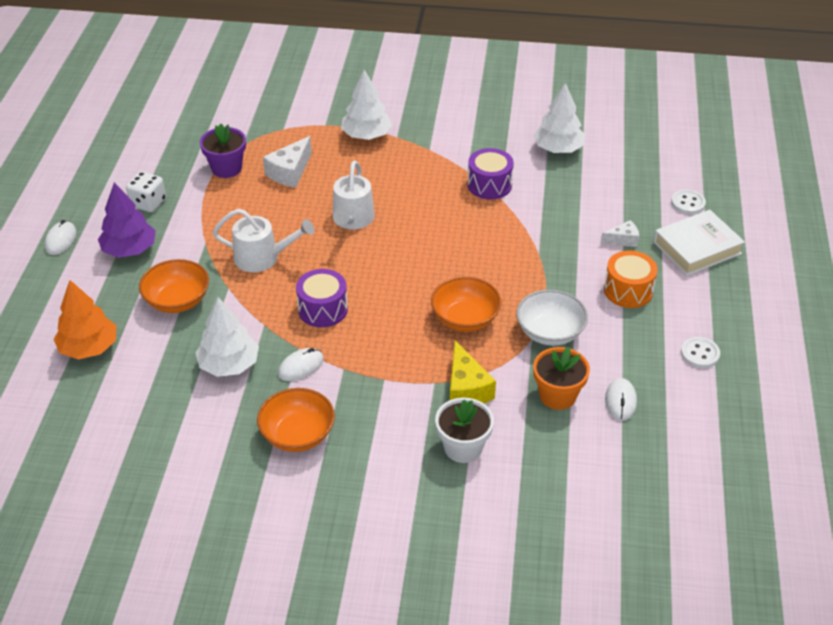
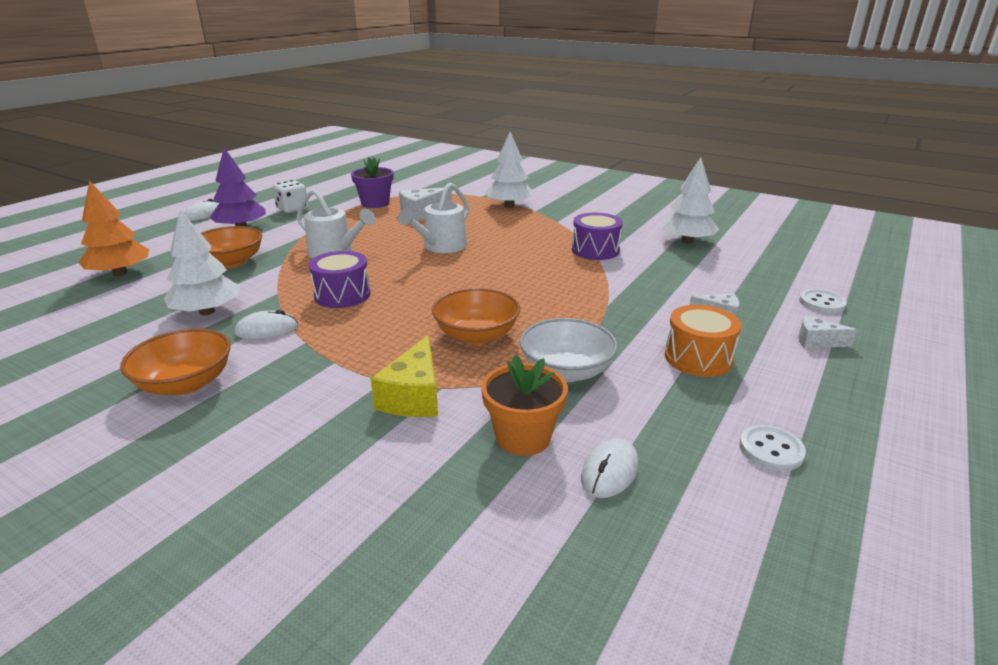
camera: 25 degrees right, 15 degrees down
(463, 447) = (345, 456): white flower pot -> none
(697, 248) = (817, 341): white book -> white cheese

